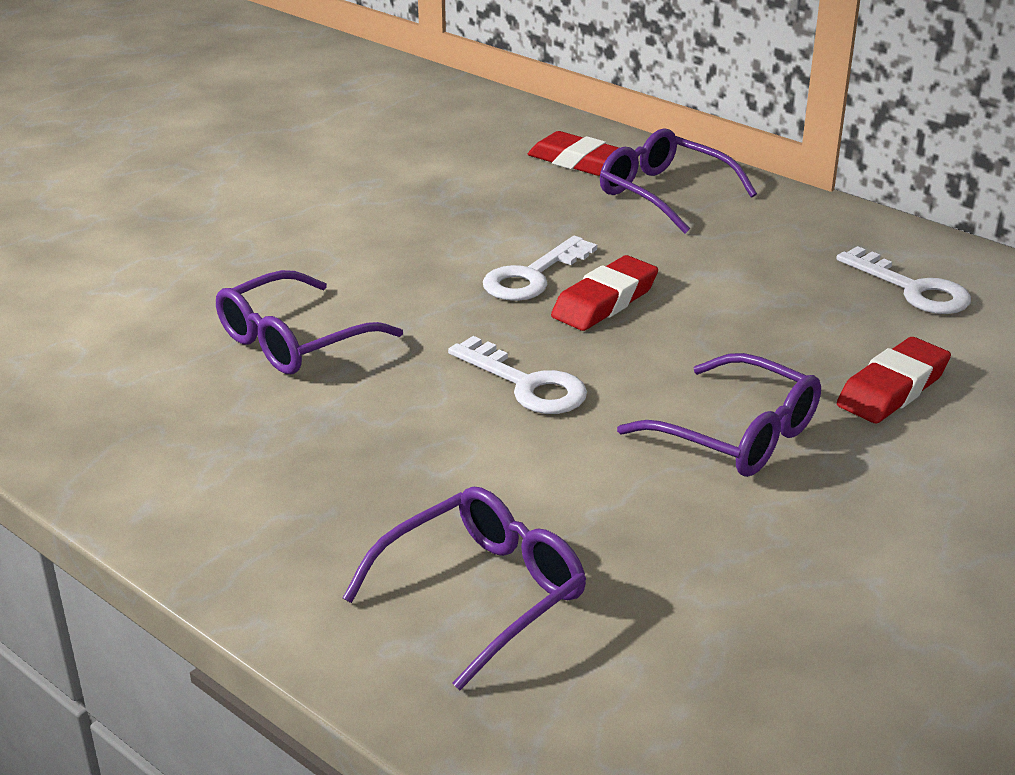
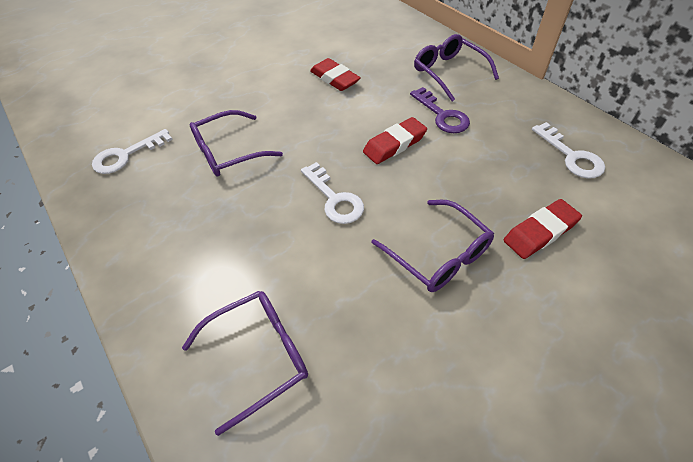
camera: 15 degrees right, 20 degrees up
(532, 276) = (362, 122): white key -> white key (126, 155)
(578, 161) = (410, 47): red eraser -> red eraser (335, 78)
(675, 254) = (442, 115): none -> purple key

